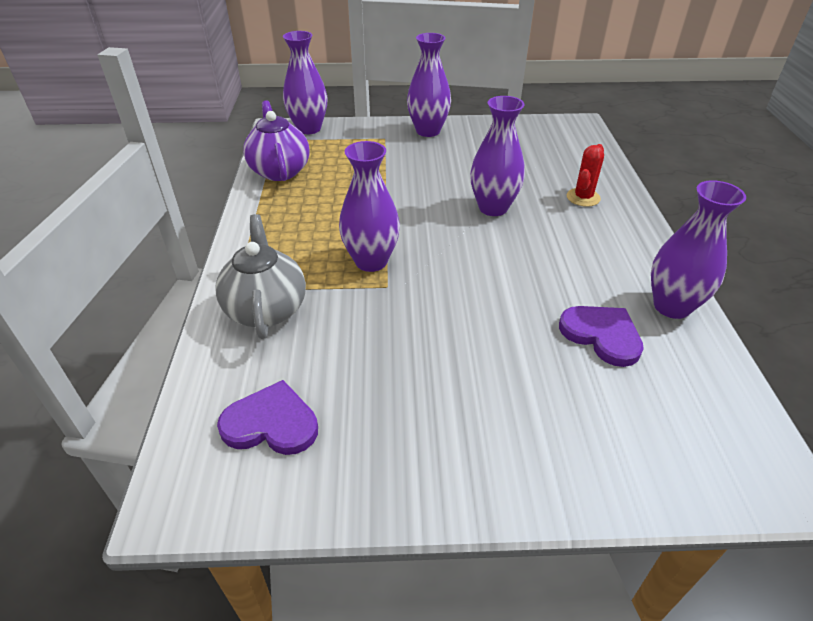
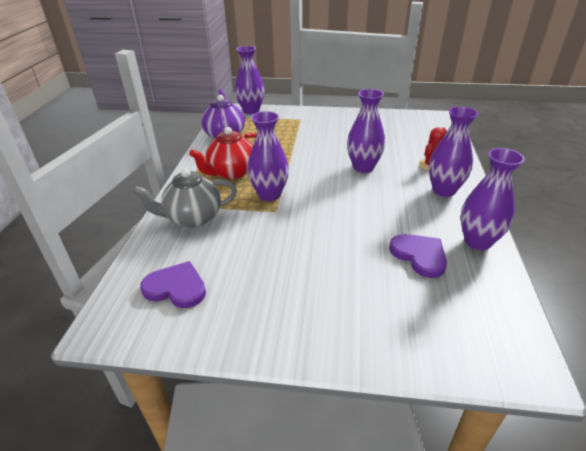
camera: 10 degrees right, 5 degrees down
(266, 309) = (192, 218): grey teapot -> grey teapot turned 105 degrees counterclockwise
(305, 231) = (231, 173): none -> red teapot
(428, 131) = (331, 116): purple vase -> purple vase (444, 190)

